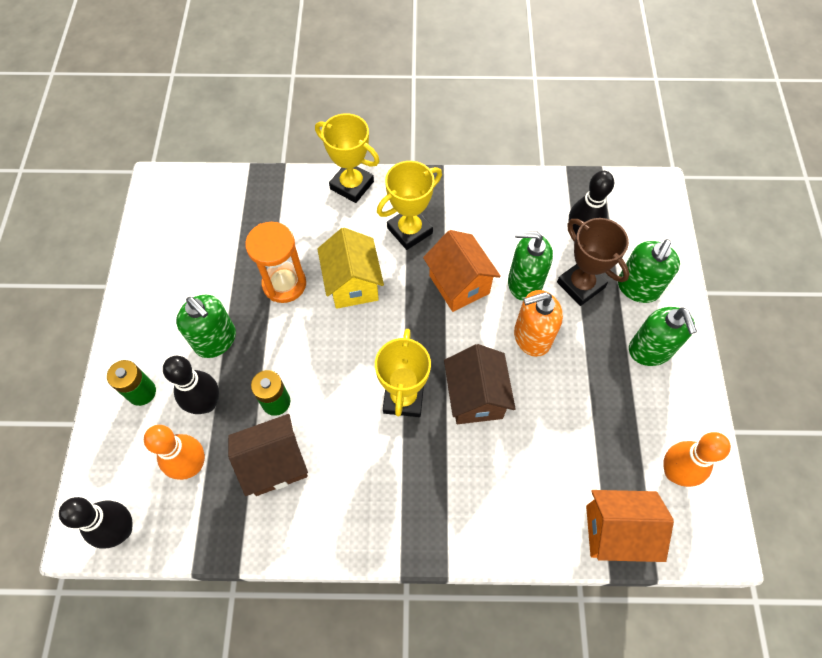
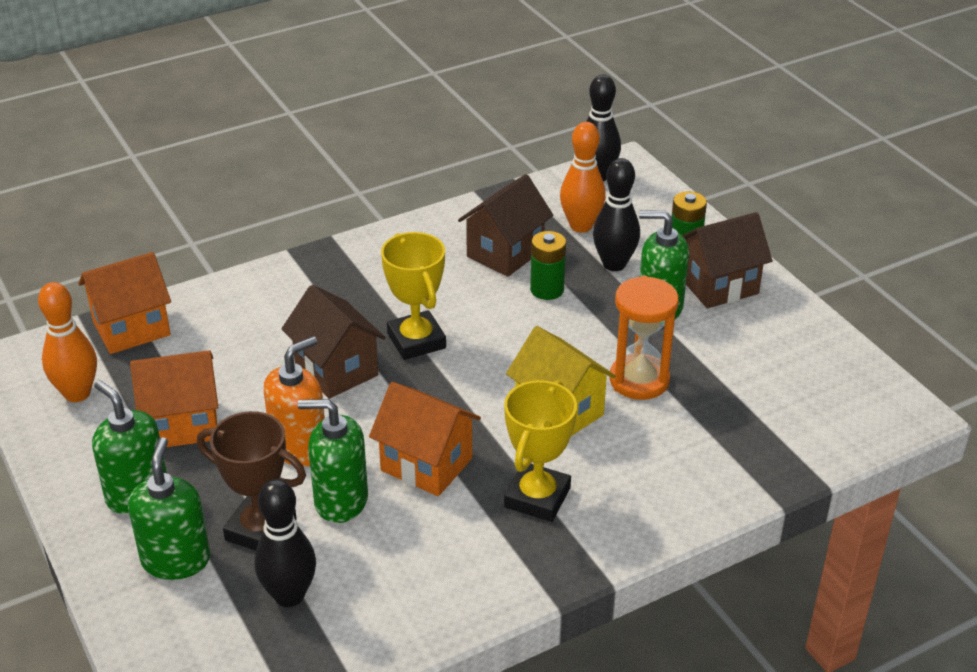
camera: 150 degrees right, 25 degrees down
(157, 340) = (719, 286): none -> brown house
(352, 185) = (664, 519): yellow trophy -> none
(524, 283) = (340, 501): green soap dispenser -> green soap dispenser turned 150 degrees counterclockwise
(603, 399) = (183, 424): none -> orange house

